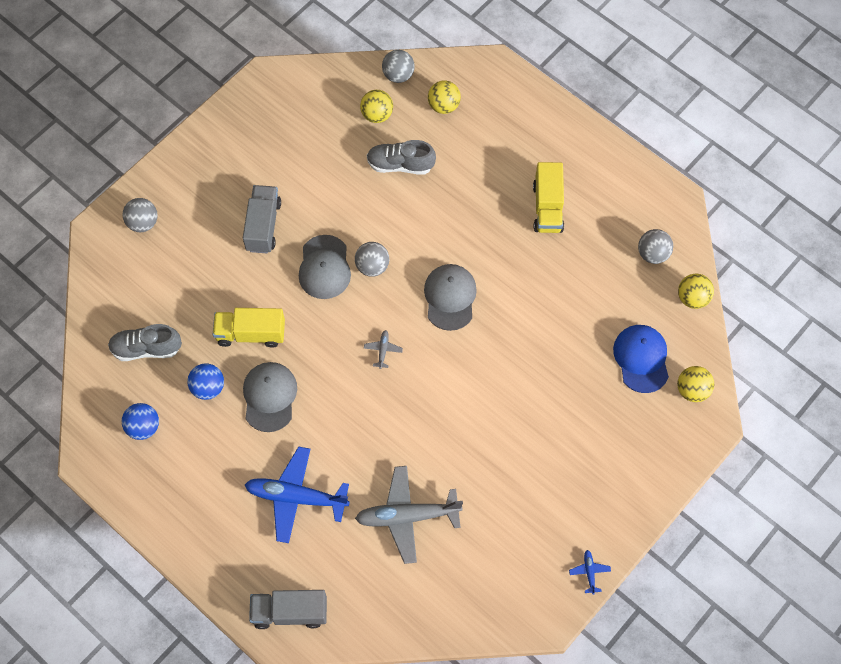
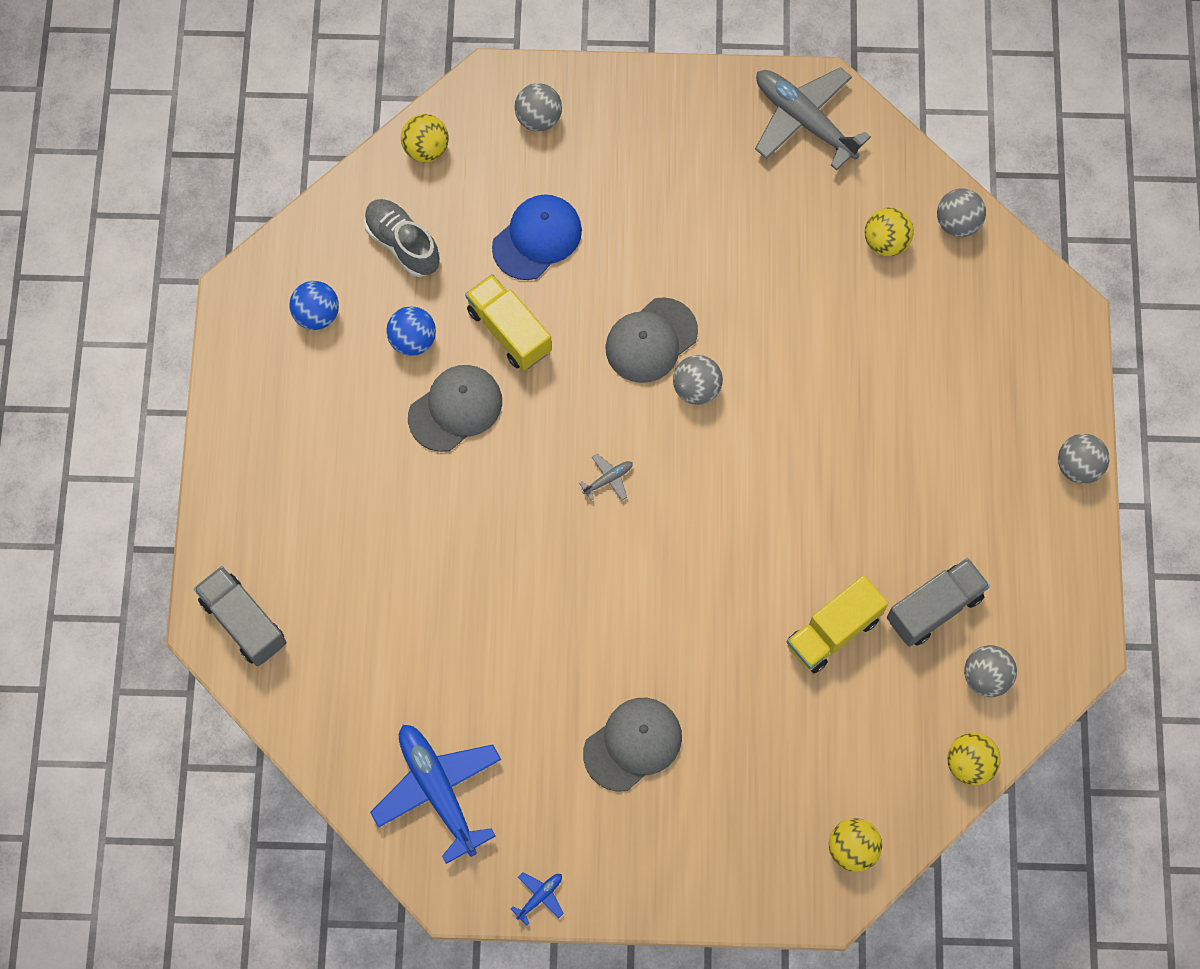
camera: 50 degrees right, 5 degrees up
(263, 226) = (643, 238): grey truck -> grey truck (934, 608)
(296, 497) = (369, 527): blue plane -> blue plane (438, 790)
(400, 165) = (846, 316): grey shoe -> none
(407, 516) = (443, 656): grey plane -> grey plane (804, 120)
(443, 106) = (964, 302): yellow ball -> yellow ball (426, 149)
(450, 297) = (732, 499): grey cap -> grey cap (633, 744)
(547, 207) = (939, 515): yellow truck -> yellow truck (833, 631)
(578, 125) = (1078, 466): none -> grey ball
(641, 359) = (841, 763): blue cap -> blue cap (537, 238)

